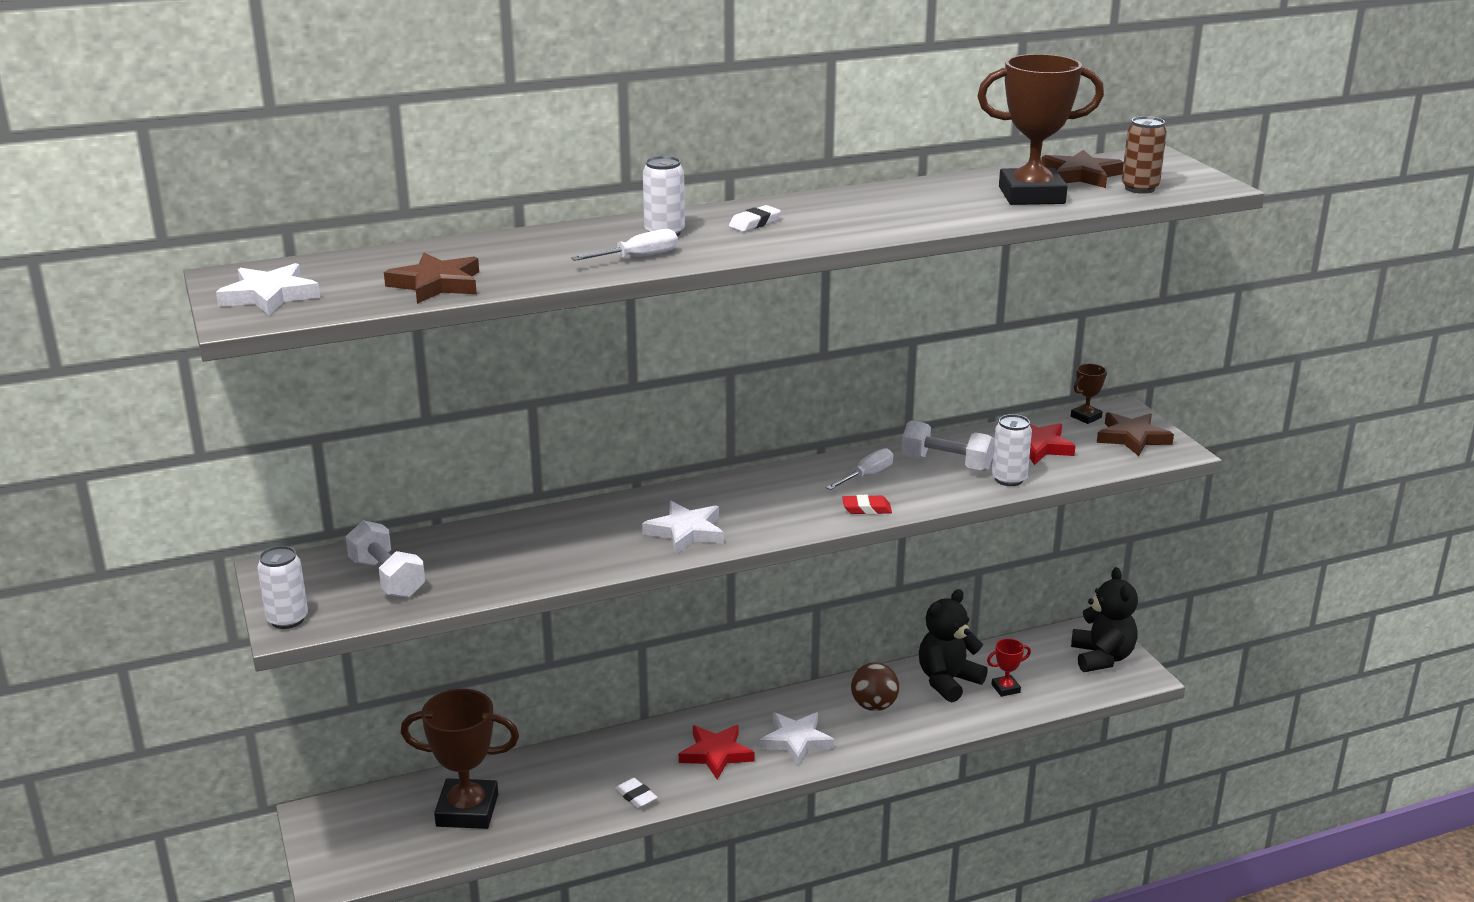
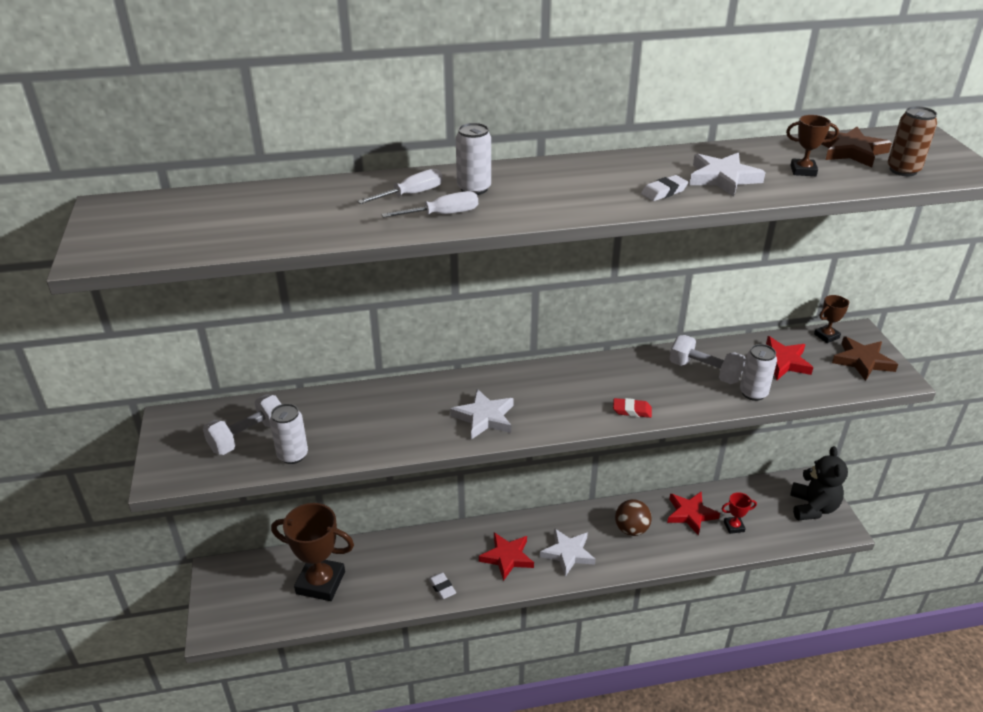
camera: 10 degrees right, 10 degrees up
(269, 296) = (127, 231): white star -> white star (723, 178)
(287, 619) = (163, 469): white can -> white can (292, 455)
(387, 578) = (248, 437): white dumbbell -> white dumbbell turned 75 degrees clockwise
(436, 284) = (265, 231): brown star -> none
(754, 223) = (553, 183): white eraser -> white eraser (664, 192)
(866, 476) = (638, 377): white screwdriver -> white screwdriver (411, 194)
(947, 681) = (690, 514): black teddy bear -> red star
(1031, 195) = (803, 171): brown trophy -> brown trophy, size x0.46

